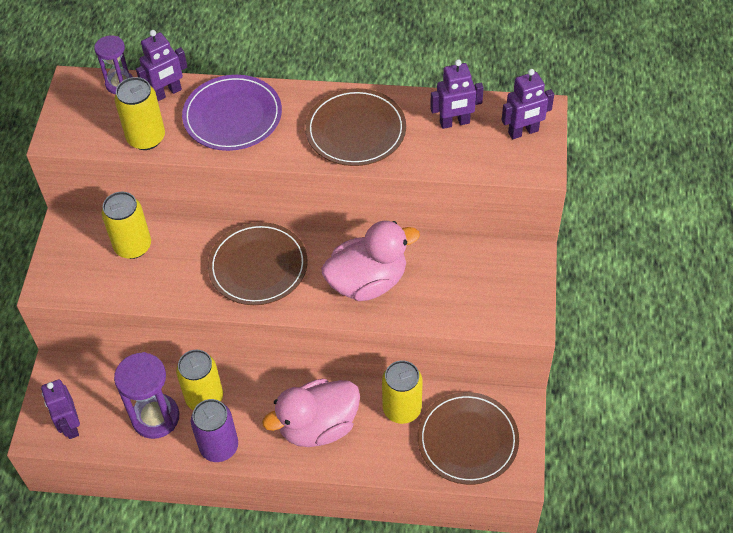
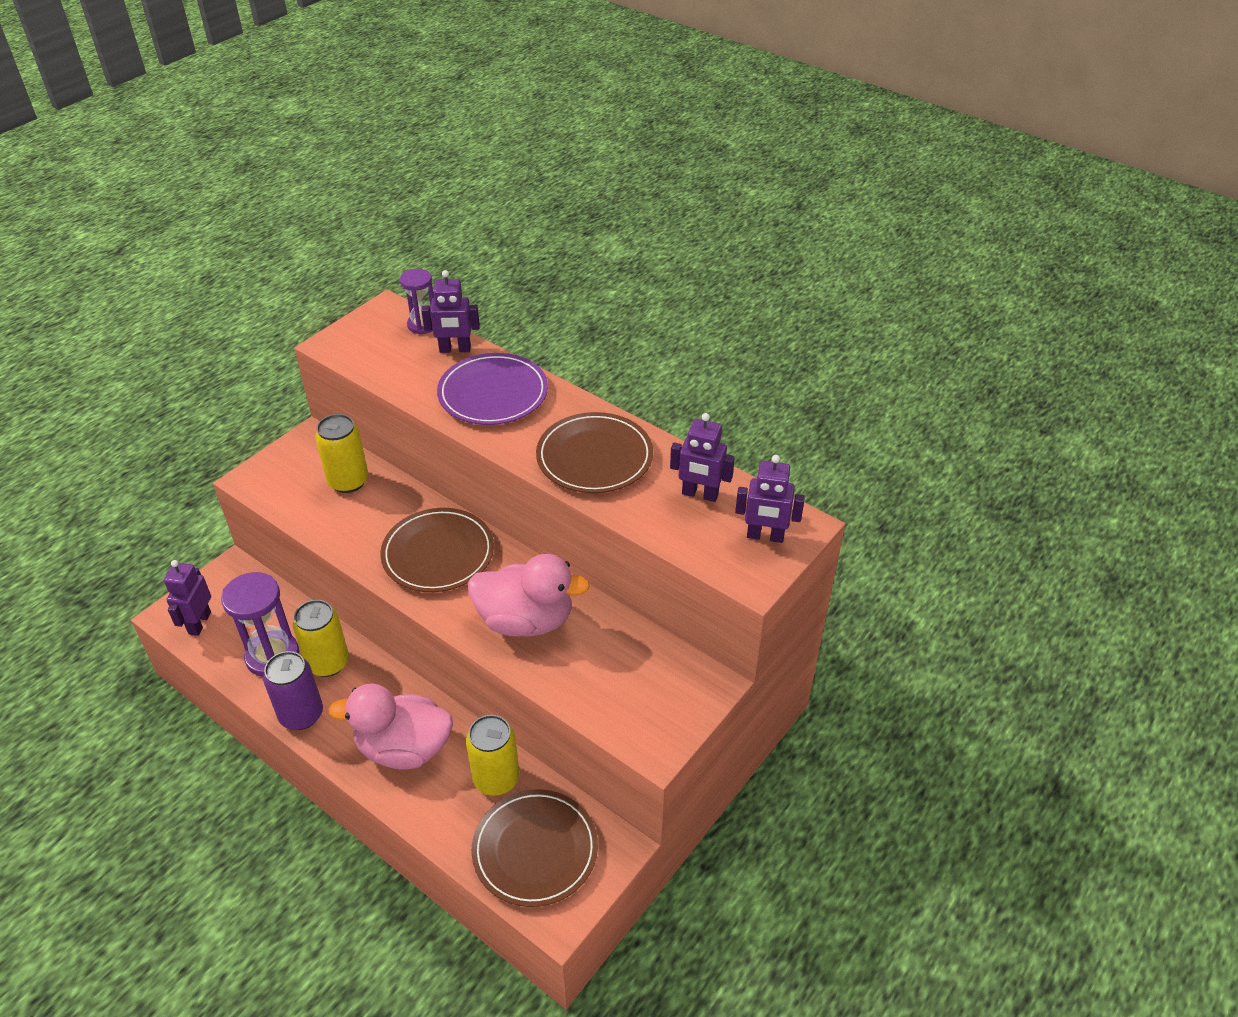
camera: 30 degrees right, 10 degrees down
(146, 138) = (402, 378): yellow can -> none

